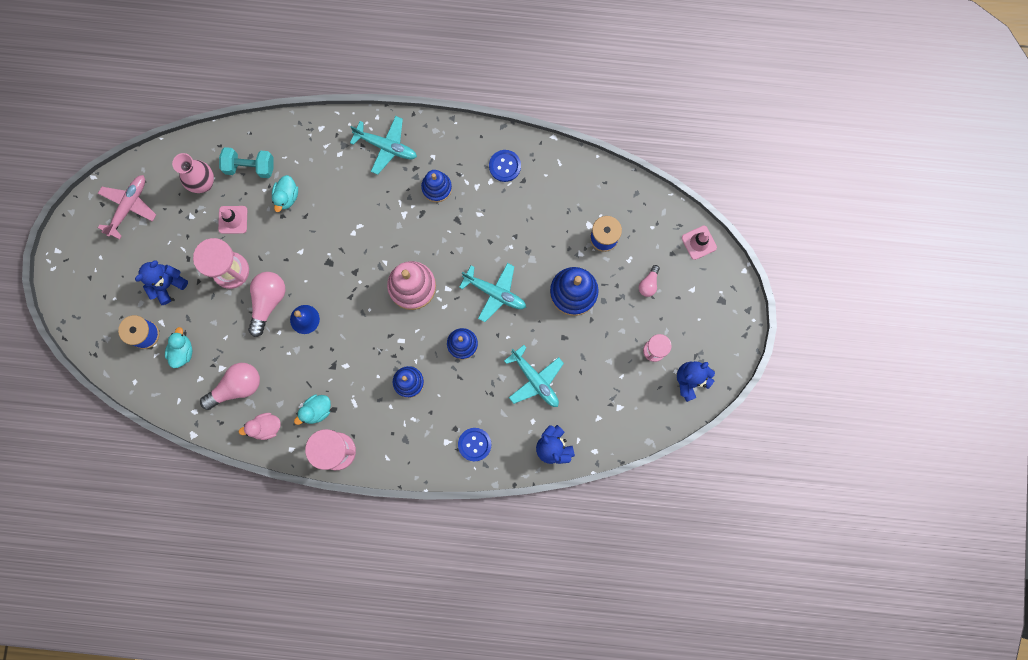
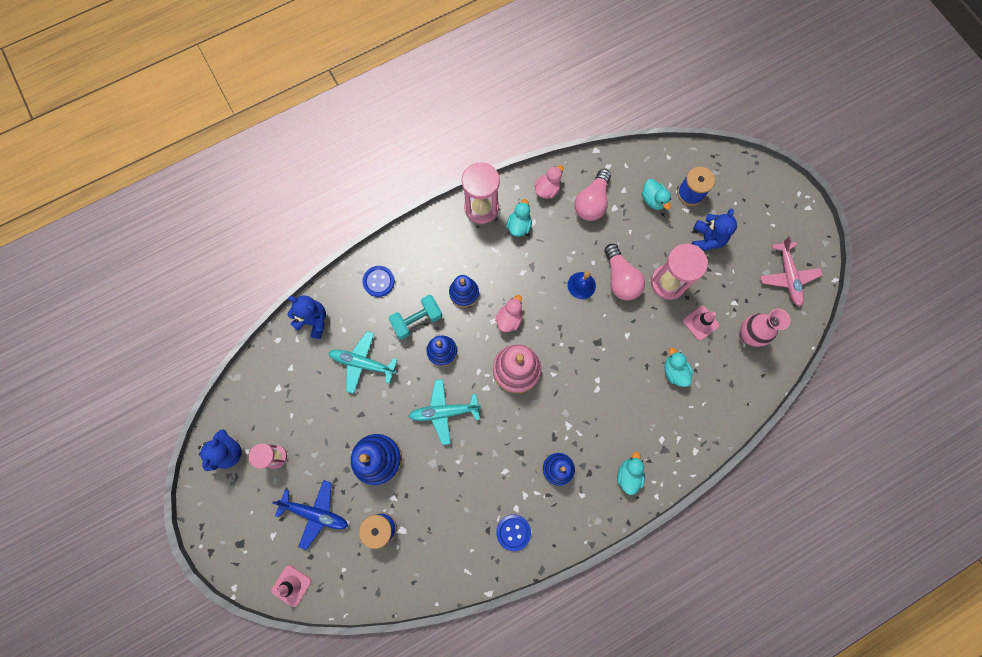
camera: 145 degrees right, 5 degrees down
(250, 167) = (724, 375): turquoise dumbbell -> turquoise dumbbell (417, 320)
(386, 146) = (628, 475): turquoise plane -> turquoise duck
(387, 332) = (509, 319): none -> pink duck
(648, 284) = (315, 513): pink light bulb -> blue plane

